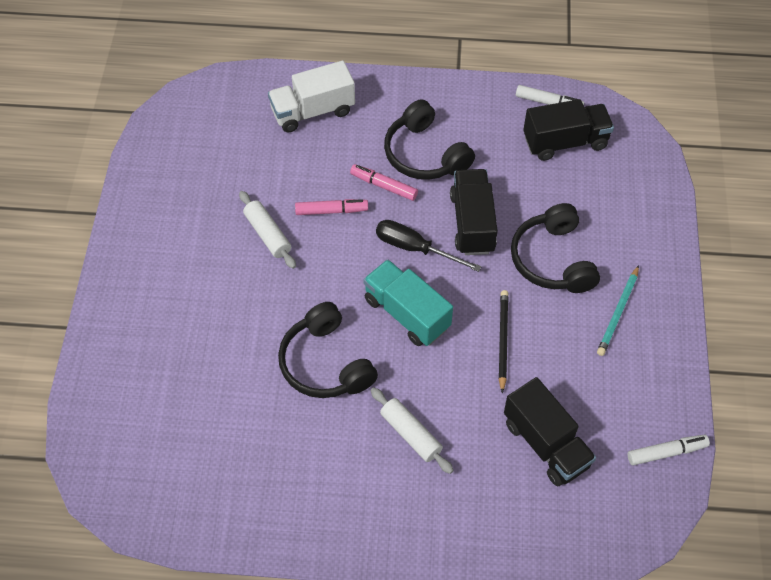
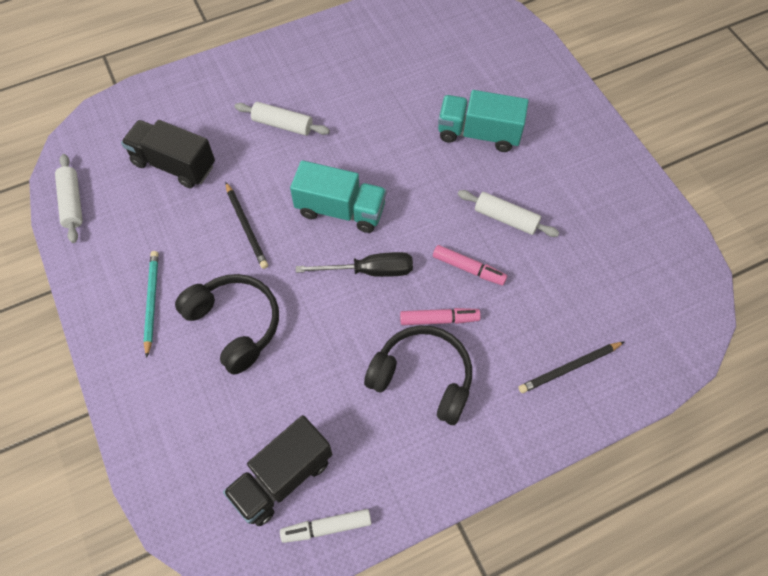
camera: 150 degrees right, 5 degrees up
(225, 323) = (478, 133): none -> turquoise truck
(313, 111) = (569, 368): white truck -> black pencil
(325, 363) = (380, 141): black headphones -> none
(331, 211) = (468, 268): pink marker -> pink marker turned 120 degrees counterclockwise
(472, 223) = (331, 324): black truck -> none
(666, 452) = (72, 202): white marker -> white rolling pin

